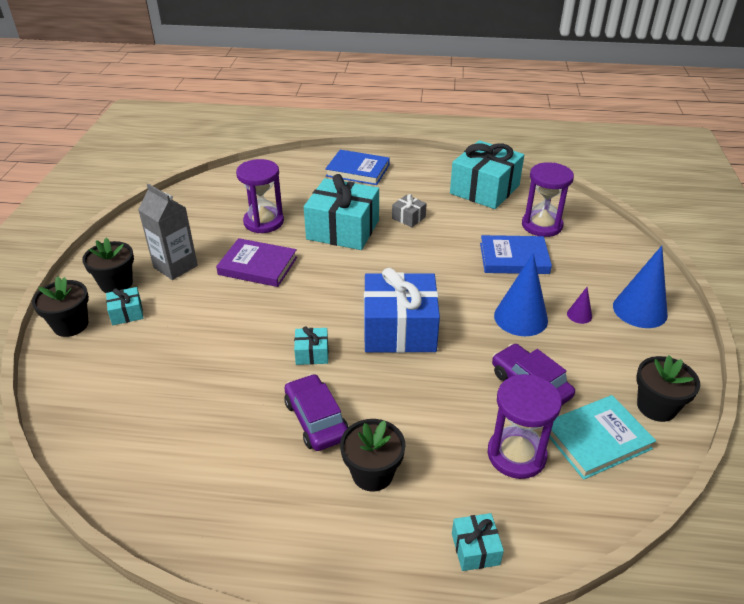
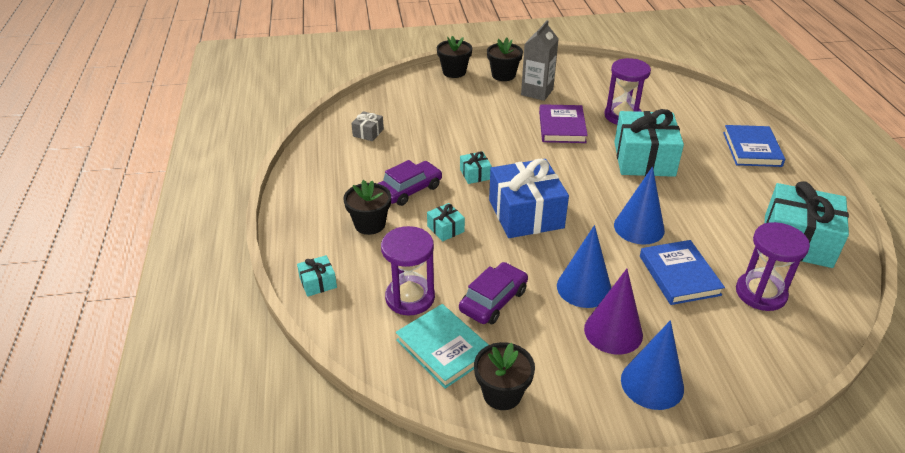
camera: 75 degrees right, 0 degrees up
(127, 313) = (476, 88): turquoise gift -> turquoise gift (445, 229)
(408, 218) = (695, 194): grey gift -> grey gift (368, 133)
(444, 262) = (639, 227): none -> blue cone
(579, 315) = (613, 331): purple cone -> purple cone, size x2.15

